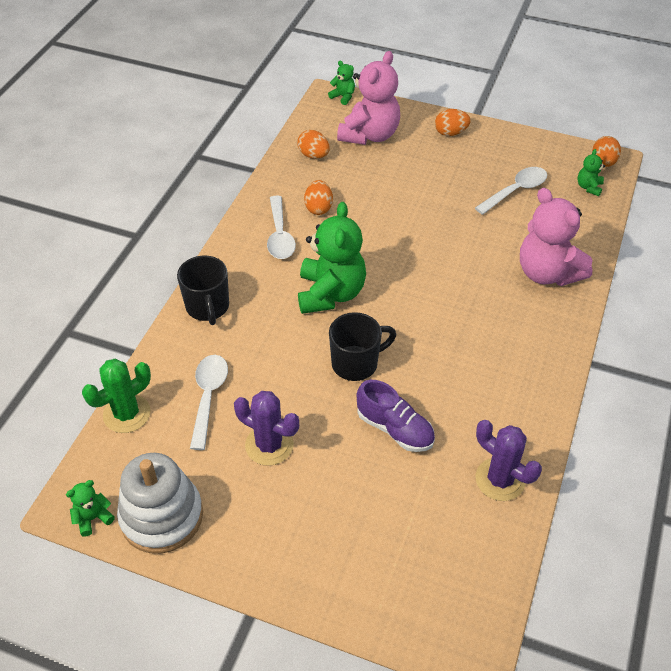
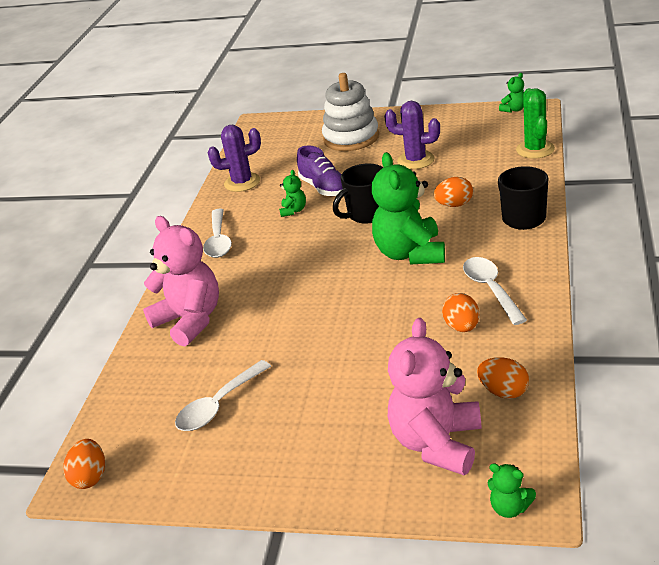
camera: 175 degrees right, 15 degrees down
(127, 414) = (535, 149): green cactus -> green cactus turned 45 degrees counterclockwise
(162, 516) = (469, 120): white stacking toy -> white stacking toy (351, 138)
(208, 397) = (479, 170): white spoon -> white spoon (218, 241)
(395, 429) = (324, 188): purple shoe -> purple shoe turned 150 degrees counterclockwise
(450, 133) = (314, 476): orange egg -> orange egg (454, 205)
(500, 479) = (242, 182): purple cactus -> purple cactus turned 45 degrees counterclockwise
(589, 187) = (121, 432): green teddy bear -> green teddy bear (293, 211)

